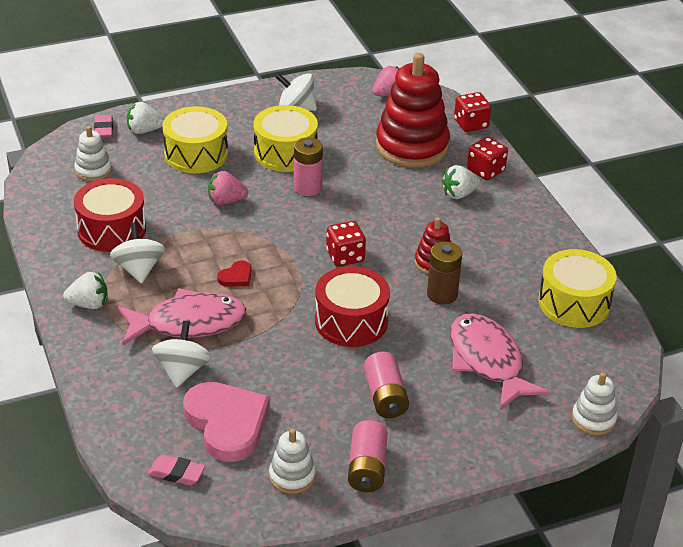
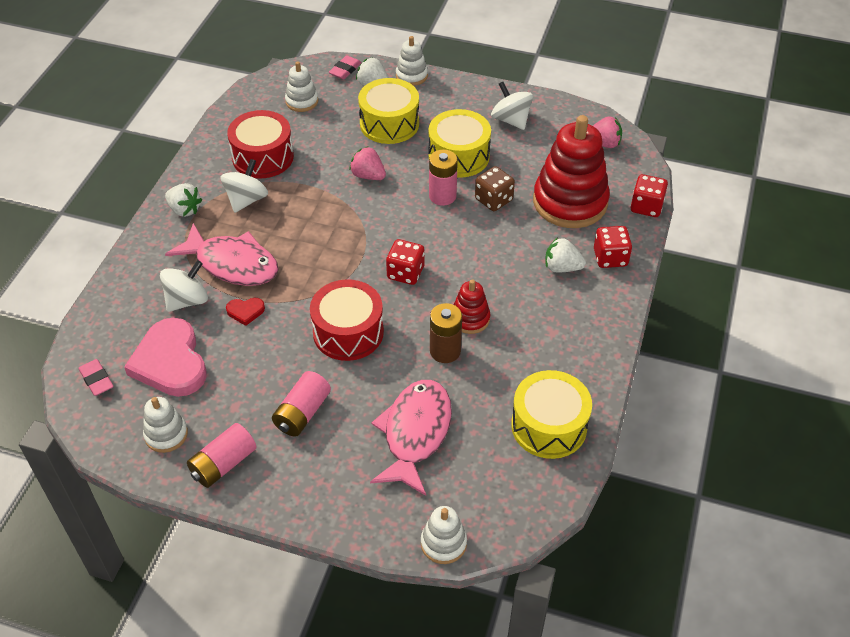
camera: 40 degrees right, 10 degrees up
(170, 109) = (411, 76): none -> white stacking toy
(227, 423) = (170, 362): pink heart -> pink heart turned 150 degrees clockwise
(236, 277) = (306, 244): red heart -> red heart (245, 311)
(351, 171) = (493, 200): none -> brown dice

